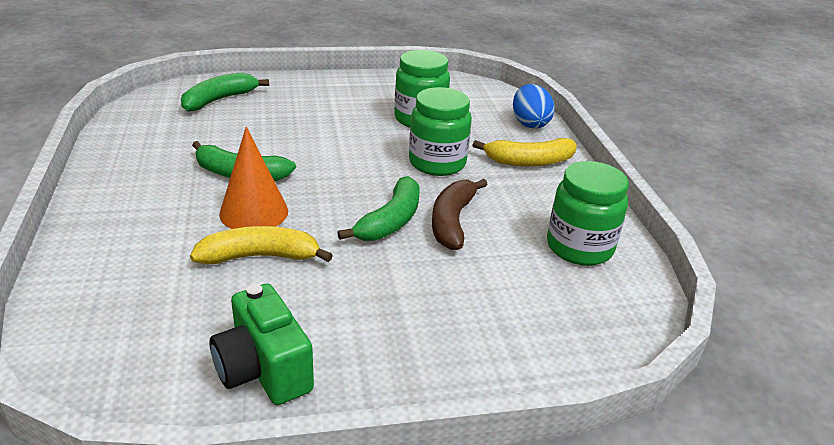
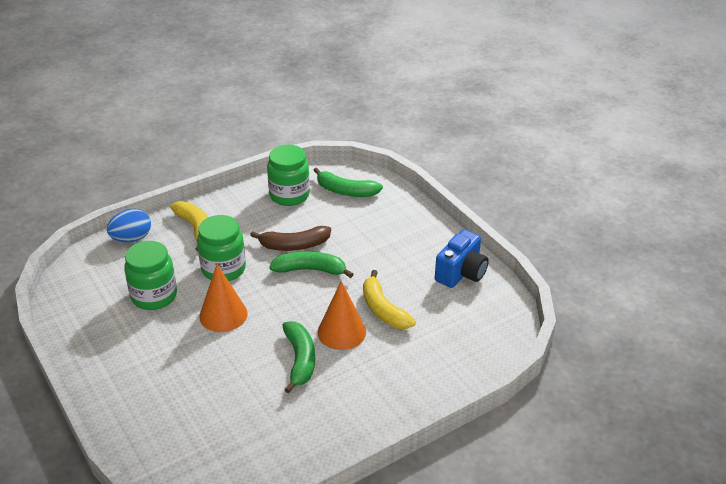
camera: 110 degrees left, 5 degrees up
(219, 100) = (180, 435): green banana -> green banana (346, 191)
(263, 370) = (461, 273): green camera -> blue camera
(357, 147) = (223, 315): none -> orange cone

